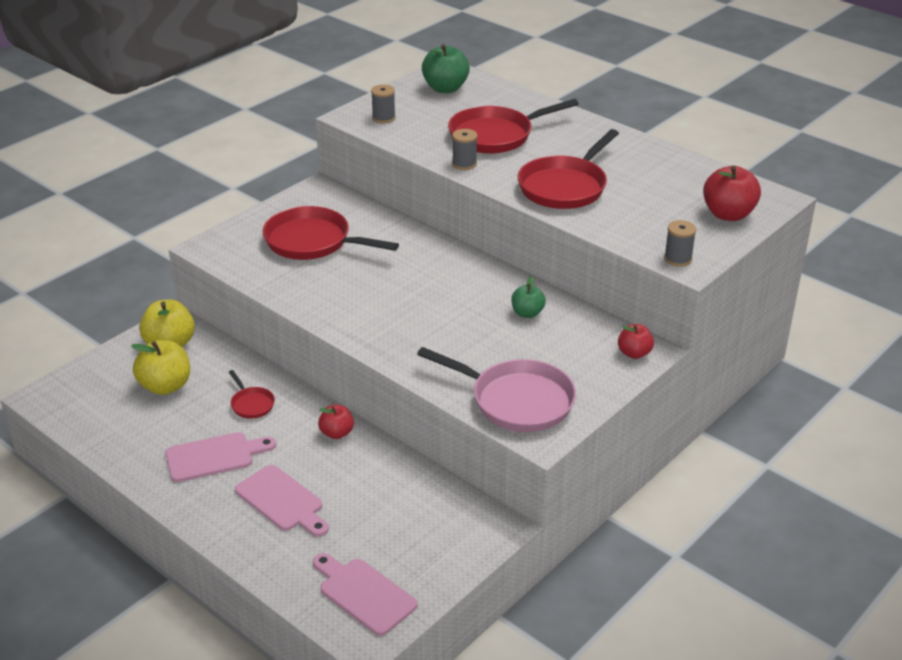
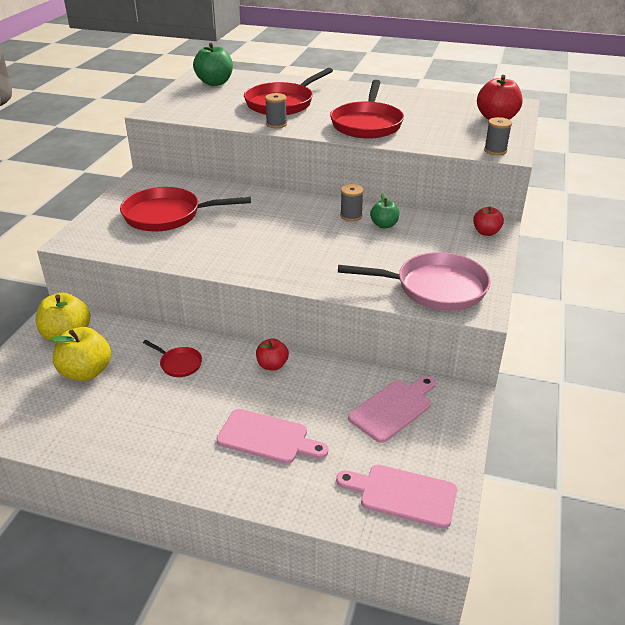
camera: 25 degrees left, 0 degrees up
(214, 457) = (176, 419): pink cutting board -> pink cutting board (393, 409)
(383, 118) = (183, 108): grey spool -> grey spool (351, 216)

